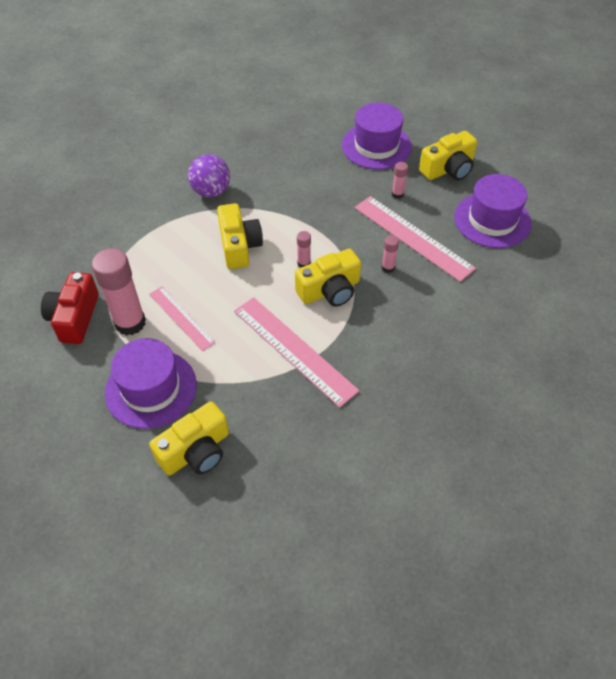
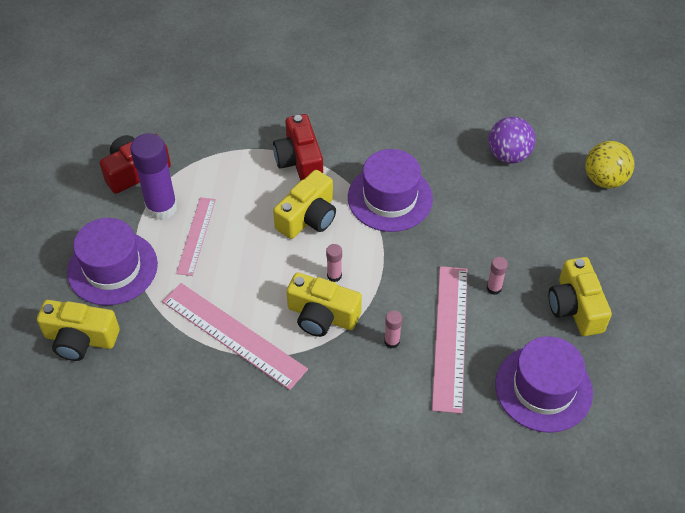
camera: 50 degrees right, 0 degrees up
(130, 323) = (161, 207): pink glue stick -> purple glue stick
(184, 220) = (299, 160): none -> red camera
(211, 191) = (350, 153): purple ball -> purple ball (508, 155)
(294, 349) = (233, 335): pink ruler -> pink ruler turned 60 degrees counterclockwise
(370, 98) = (604, 180): none -> yellow ball
(376, 146) = (541, 229): purple hat -> purple hat (390, 198)
(448, 169) = (575, 307): yellow camera -> yellow camera turned 60 degrees clockwise

